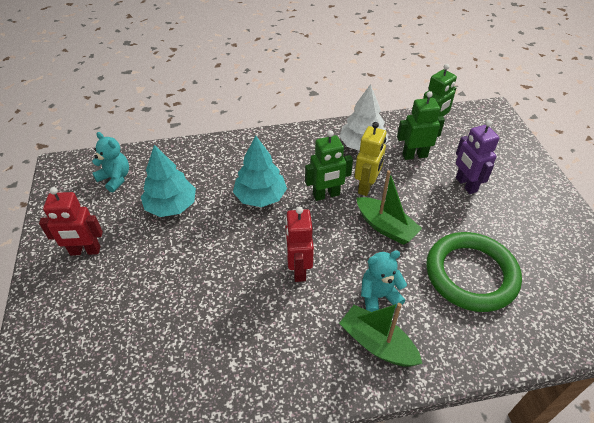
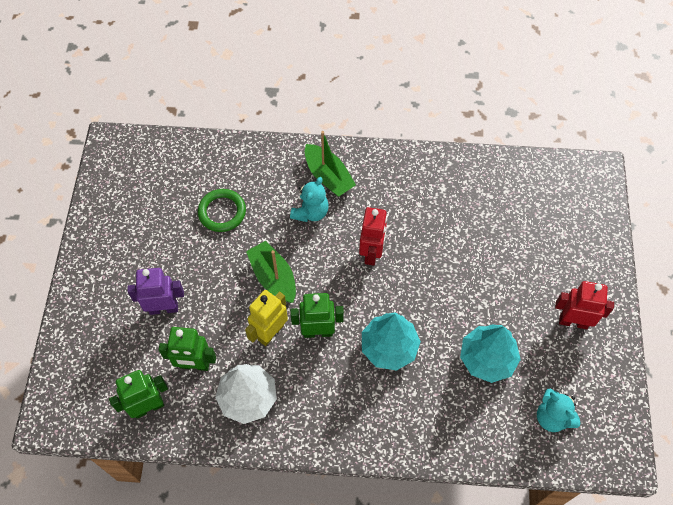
camera: 165 degrees left, 15 degrees up
(378, 296) = (310, 212): turquoise teddy bear -> turquoise teddy bear turned 60 degrees counterclockwise
(465, 185) = (163, 308): purple robot -> purple robot turned 90 degrees counterclockwise
(471, 274) = (222, 212): green ring -> green ring, size x0.58

